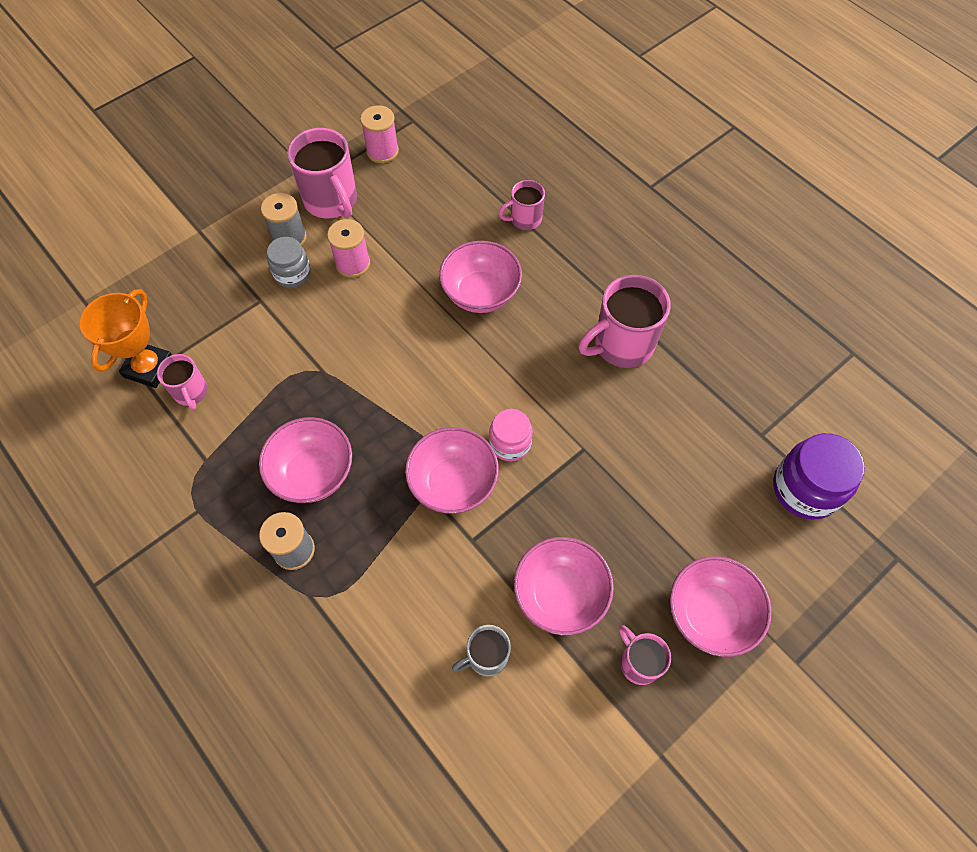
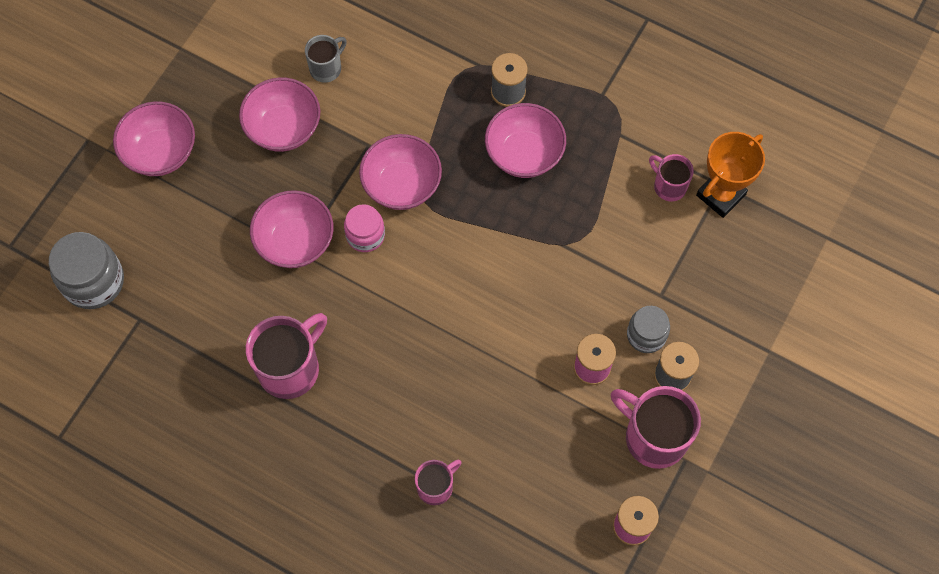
camera: 160 degrees right, 5 degrees up
(149, 368) = (721, 195): orange trophy -> orange trophy turned 45 degrees clockwise
(480, 293) = (448, 377): pink bowl -> pink bowl (295, 241)
(638, 662) = (210, 101): pink mug -> none
(805, 488) = (93, 281): purple jar -> grey jar

